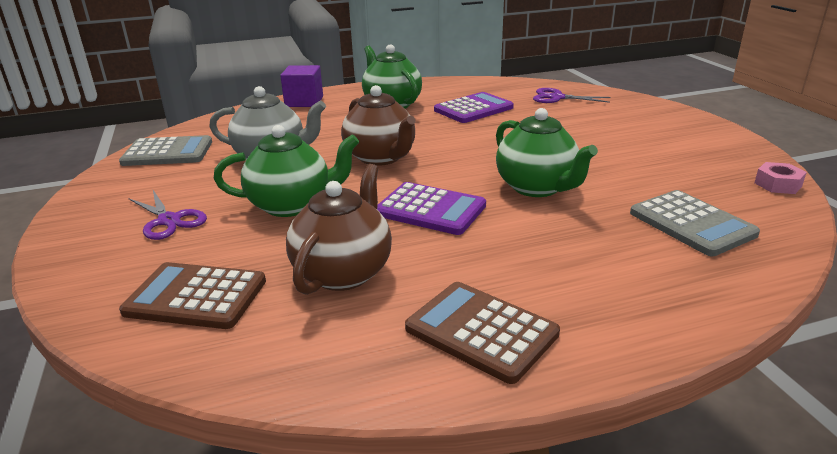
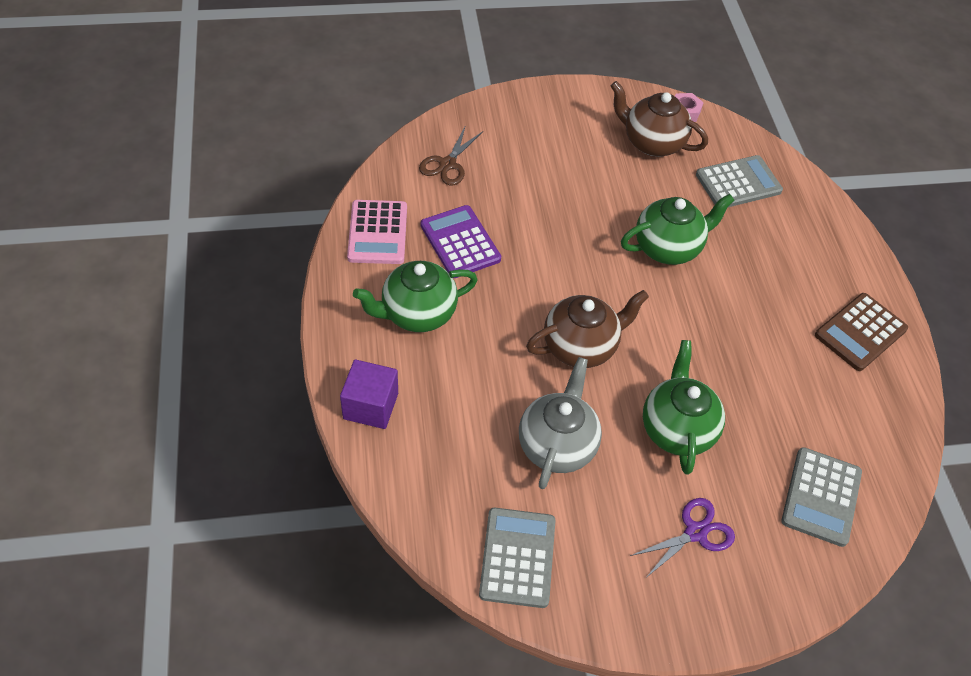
camera: 85 degrees left, 25 degrees up
(196, 297) = (821, 497): brown calculator -> grey calculator
(344, 272) = (791, 398): brown teapot -> brown teapot (651, 143)
(430, 209) = (698, 327): purple calculator -> none
(464, 87) = (378, 233): none -> pink calculator
(557, 97) = (447, 164): purple scissors -> brown scissors

